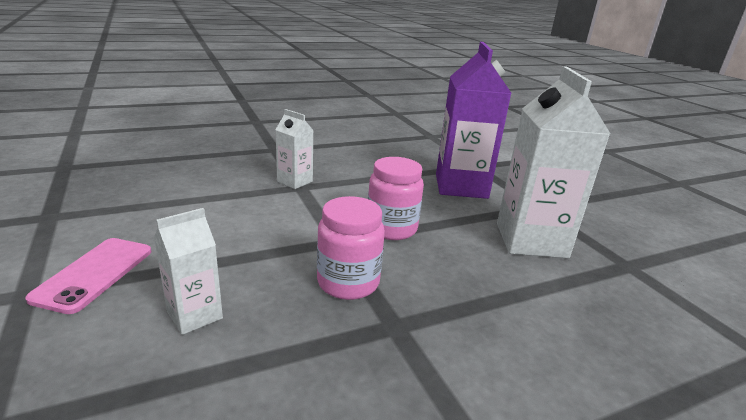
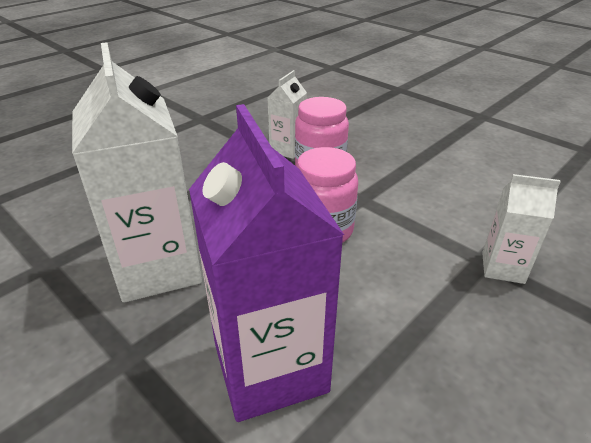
camera: 160 degrees right, 10 degrees up
(94, 274) = (474, 131): pink phone -> none
(194, 315) = (387, 130): white carton -> white carton (287, 149)

